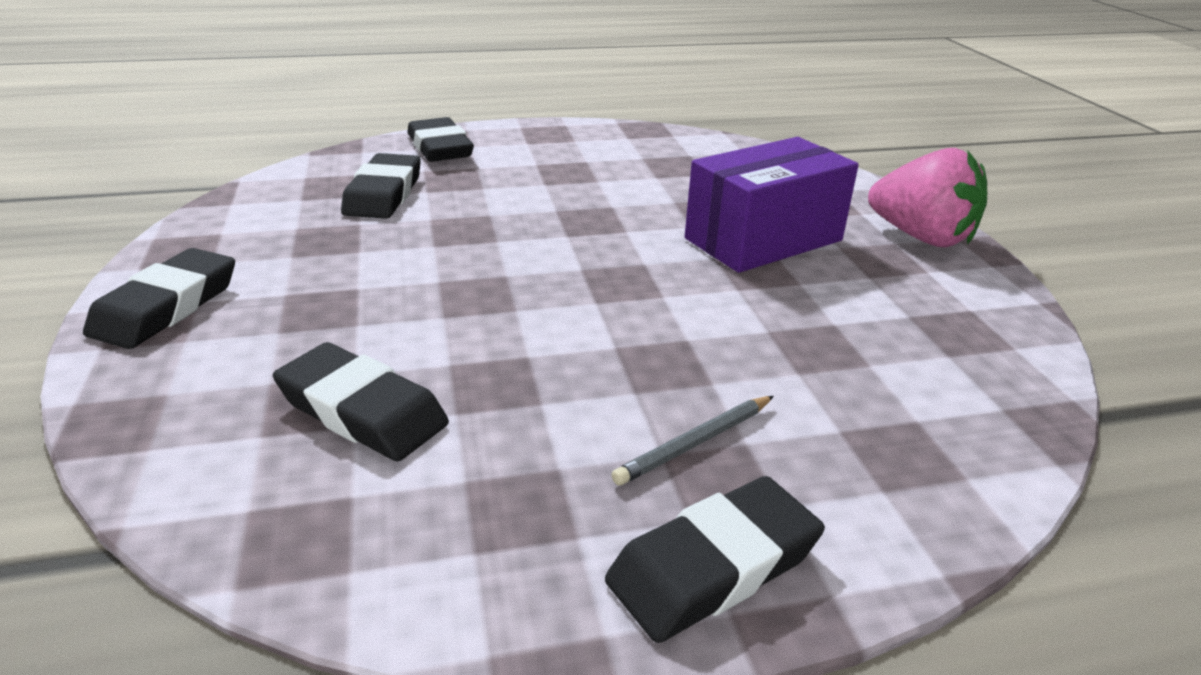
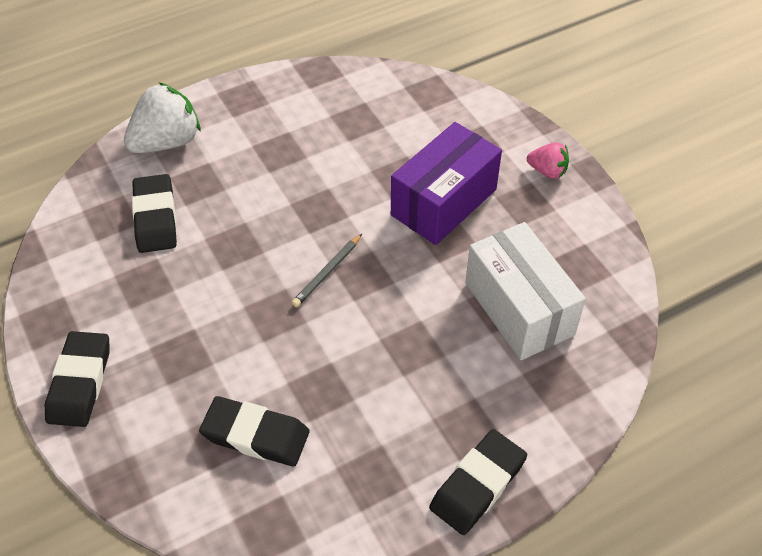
camera: 15 degrees left, 20 degrees up
(440, 147) = (167, 142): black eraser -> white strawberry
(695, 443) = (448, 406): grey pencil -> grey pencil (327, 272)
(850, 355) = (519, 308): none -> white box
(921, 237) = (547, 171): pink strawberry -> pink strawberry, size x0.54

